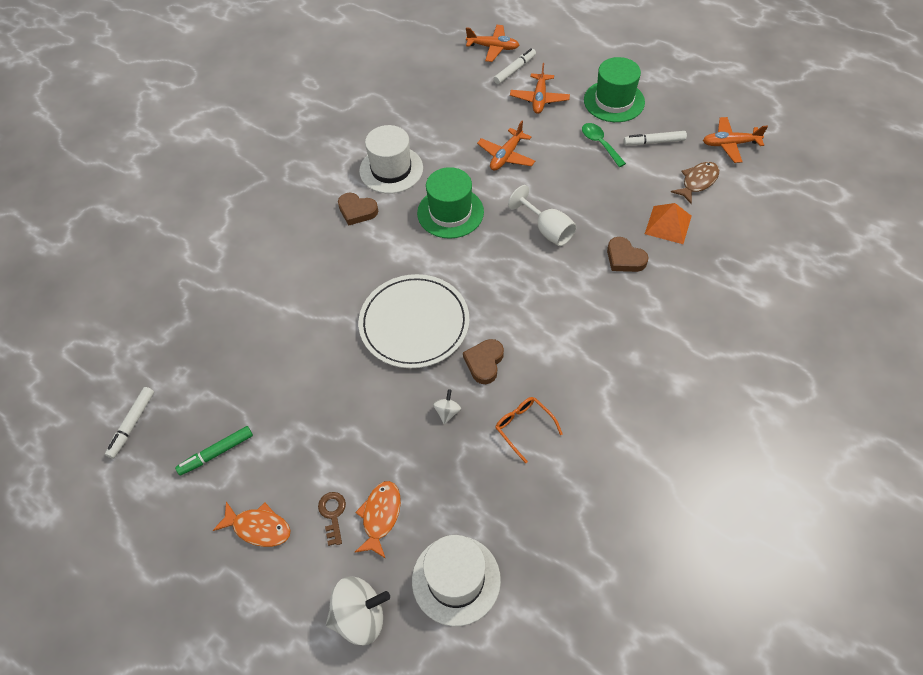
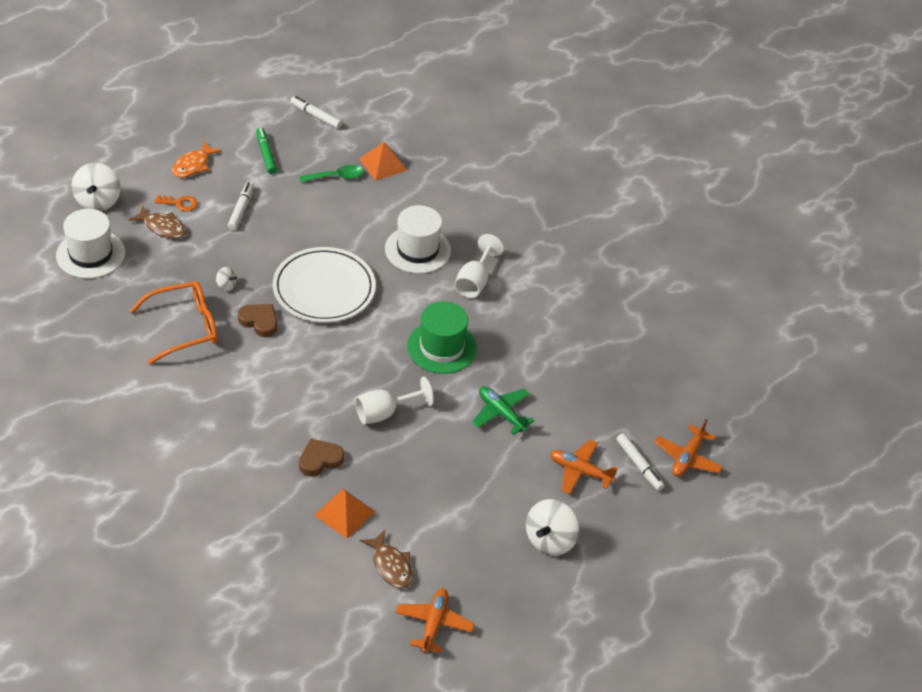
camera: 100 degrees right, 10 degrees down
(205, 331) = (382, 164): none -> orange pyramid
(333, 514) = (180, 203): brown key -> orange key
(357, 211) = (474, 282): brown heart -> white goblet
(380, 516) = (162, 227): orange fish -> brown fish
(391, 169) = (519, 319): white hat -> white hat (417, 250)
(506, 156) = (501, 413): orange plane -> green plane
(523, 427) = (185, 327): orange glasses -> orange glasses, size x1.74
(600, 144) = (485, 500): green spoon -> green spoon (336, 177)
(614, 101) = (550, 540): green hat -> white spinning top
(654, 142) = (467, 551): white marker -> white marker (241, 210)

